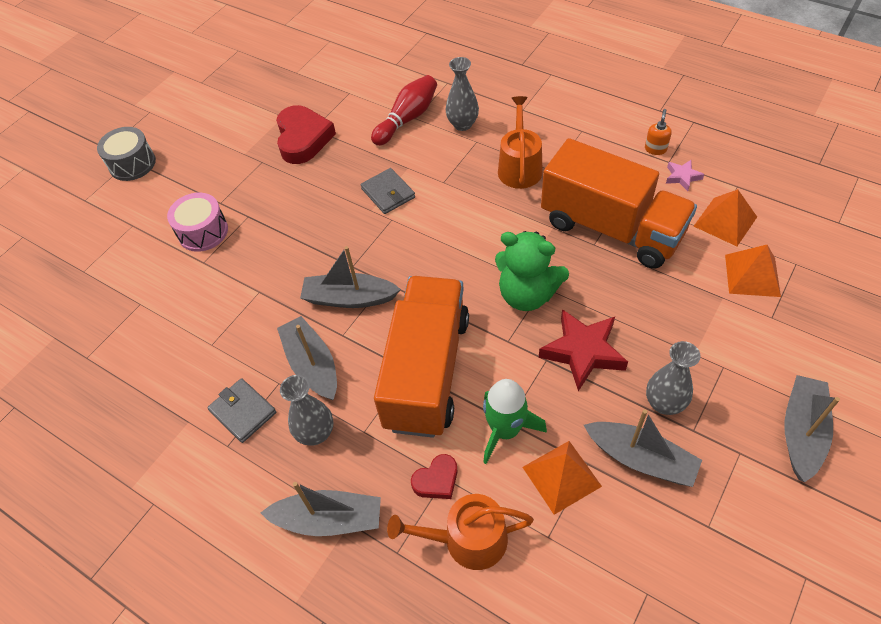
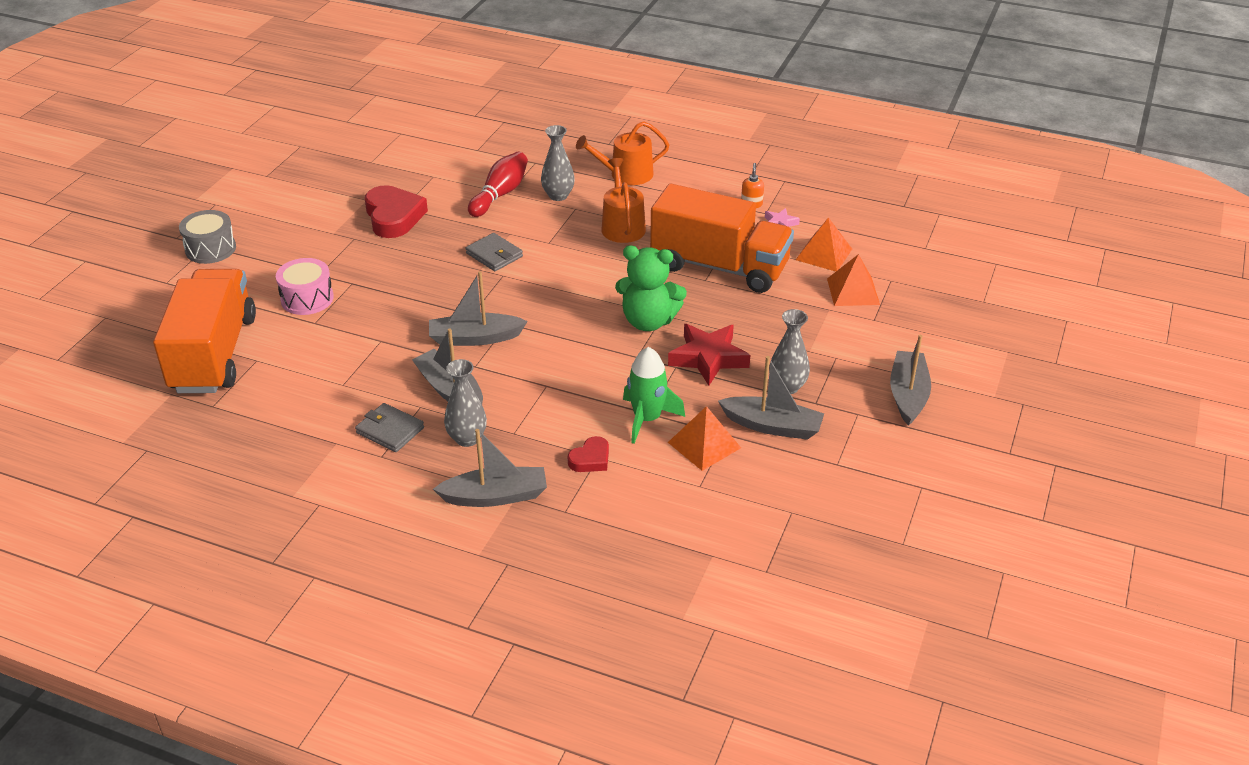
camera: 15 degrees left, 15 degrees down
(427, 371) = (564, 385): orange truck -> orange truck (214, 354)
(467, 539) = (627, 495): orange watering can -> orange watering can (626, 174)

